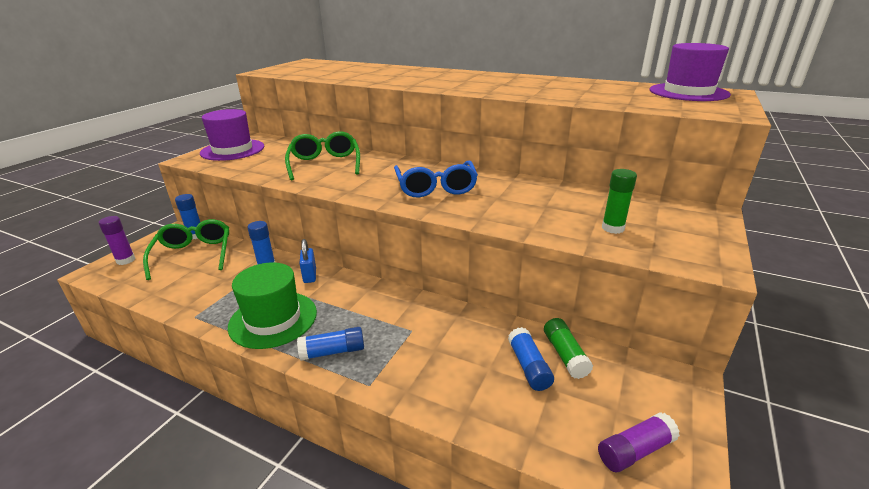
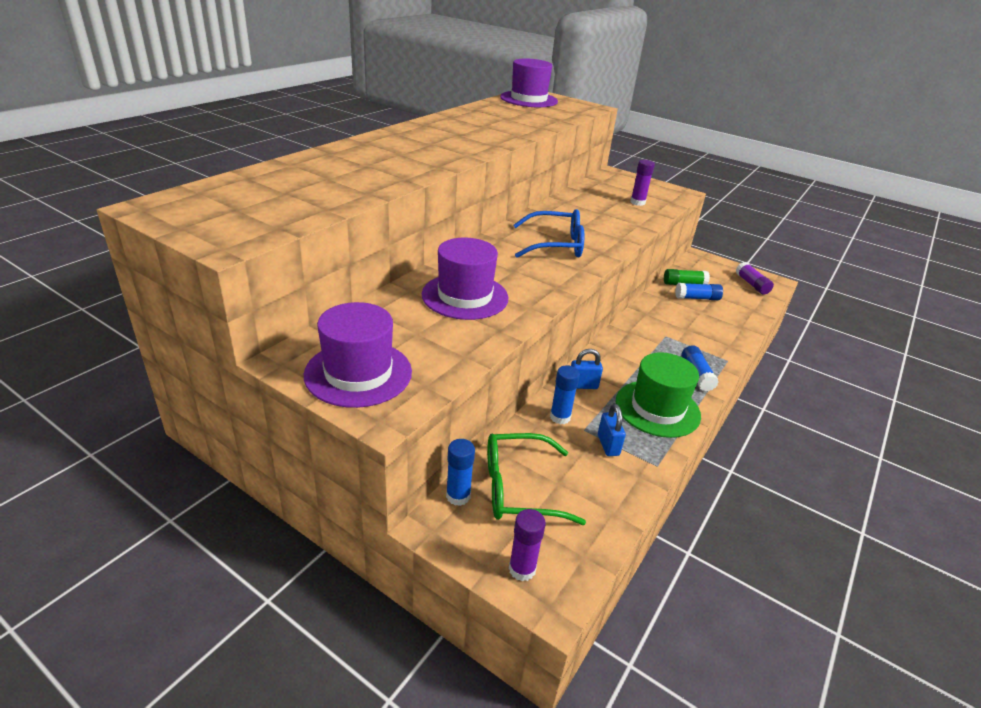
camera: 85 degrees left, 5 degrees up
(227, 290) = (608, 445): none -> blue padlock
(325, 164) = (465, 296): green glasses -> purple hat
(612, 228) = (637, 202): green glue stick -> purple glue stick

